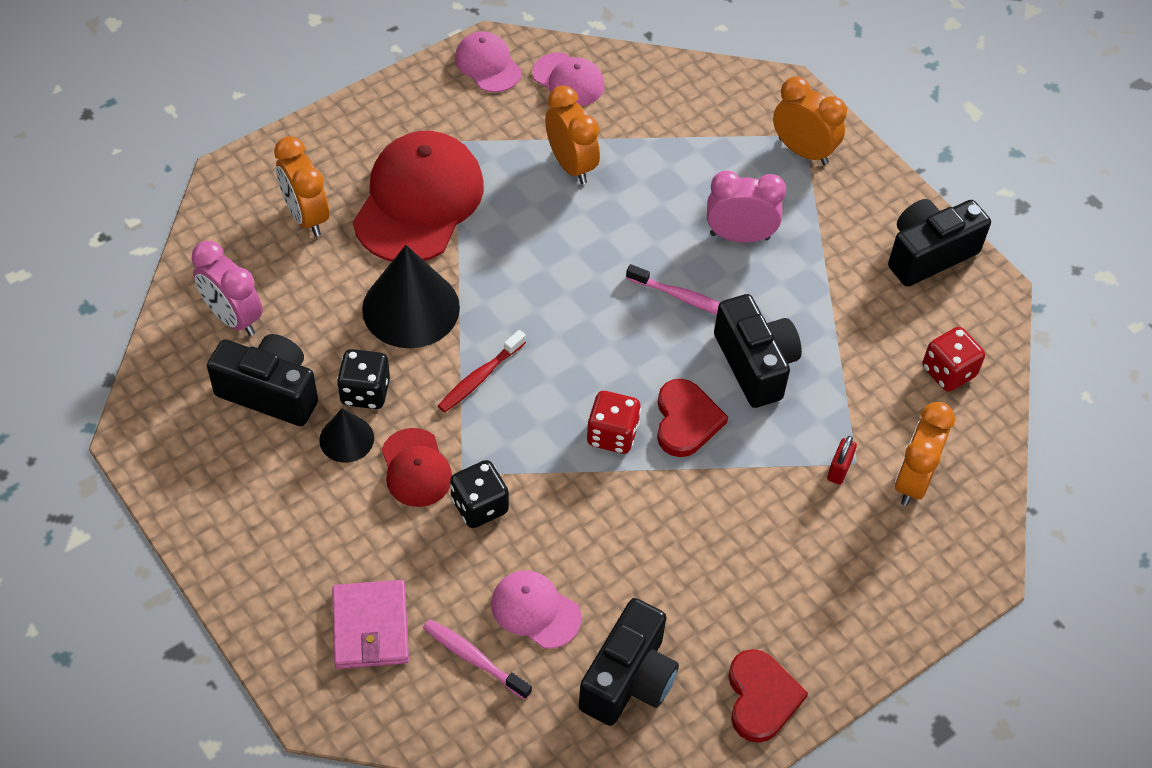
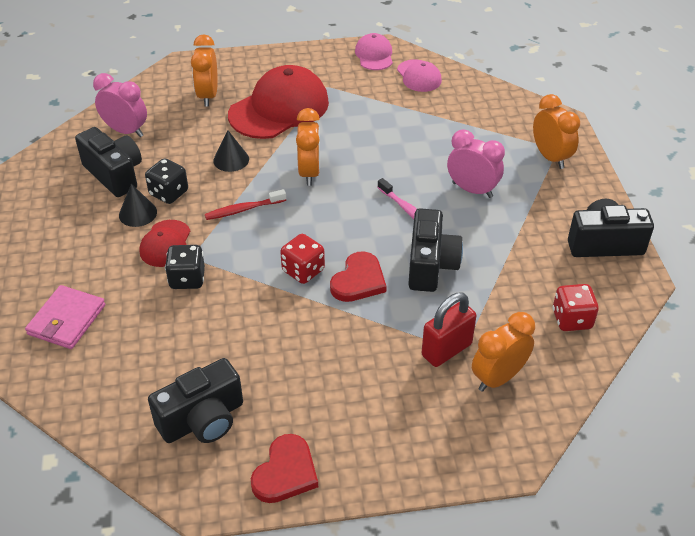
camera: 30 degrees right, 10 degrees down
(233, 317) = (126, 131): pink clock -> pink clock turned 135 degrees clockwise
(411, 308) = (231, 159): black cone -> black cone, size x0.53
(473, 658) = (113, 364): pink toothbrush -> none
(535, 610) = (174, 352): pink cap -> none
(571, 165) = (387, 118): orange clock -> orange clock (309, 173)
(839, 470) = (446, 350): red padlock -> red padlock, size x1.86

